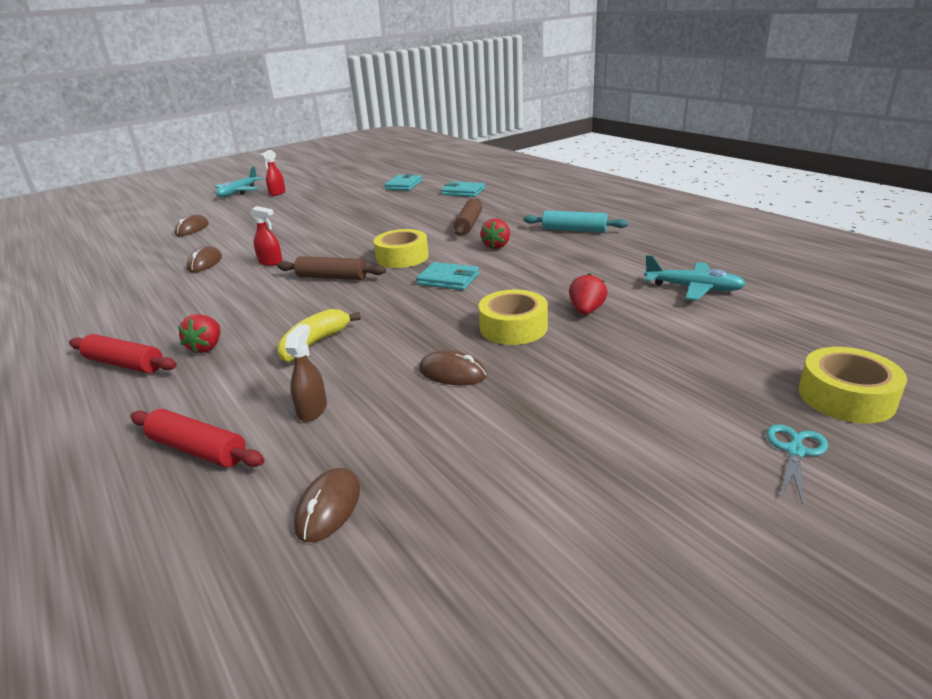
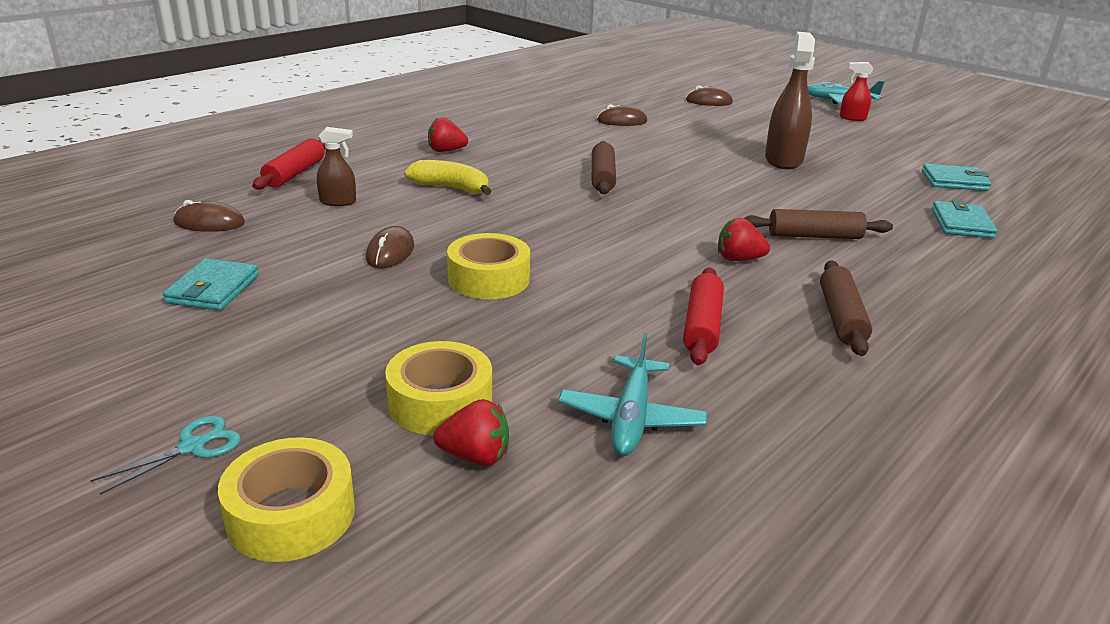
camera: 75 degrees right, 0 degrees up
(125, 364) = (420, 131): red rolling pin -> red rolling pin (702, 326)
(270, 262) = (633, 146): red spray bottle -> none
(340, 219) = (783, 160): none -> brown spray bottle
(402, 257) = (673, 205): yellow tape -> yellow tape (440, 402)
(448, 279) = (614, 235): turquoise wallet -> turquoise wallet (213, 289)
(574, 230) = (841, 317): turquoise rolling pin -> brown rolling pin
(586, 311) = (538, 325): red strawberry -> red strawberry (475, 456)
(795, 451) = (192, 447): turquoise scissors -> turquoise scissors turned 60 degrees counterclockwise

